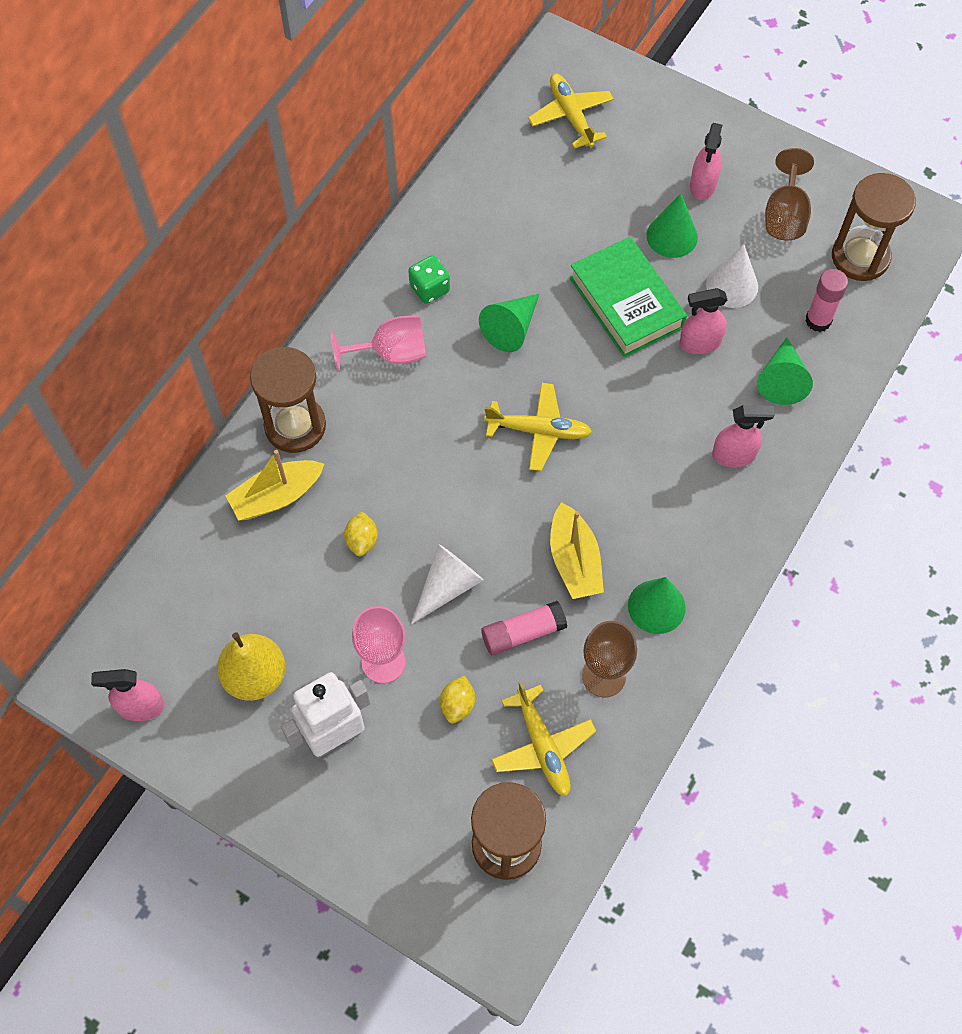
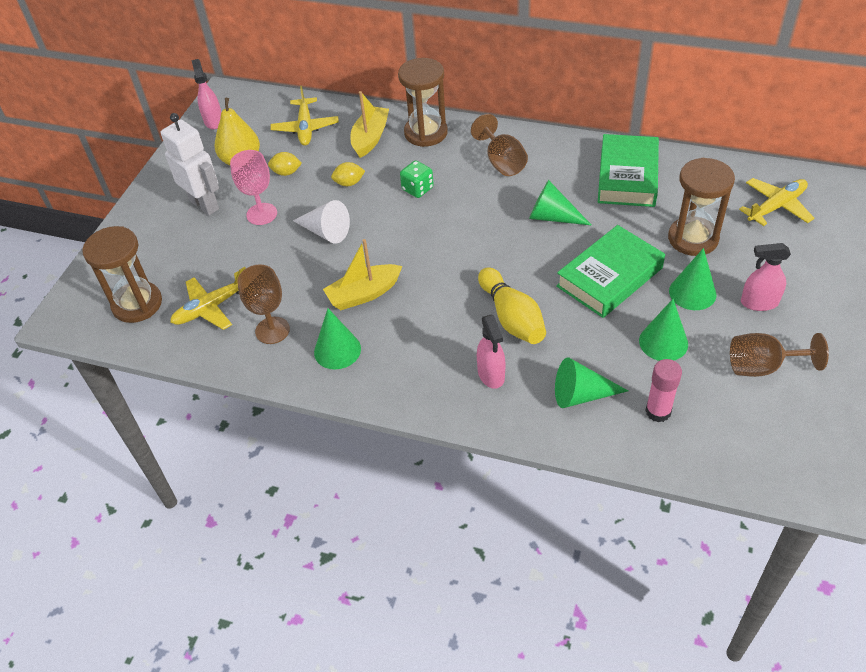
camera: 80 degrees right, 15 degrees down
(276, 496) = (370, 138): yellow boat -> yellow boat turned 60 degrees clockwise
(392, 353) = (502, 162): pink goblet -> brown goblet
(429, 289) = (566, 168): green dice -> green dice (417, 189)
(457, 705) = (236, 257): yellow lemon -> yellow lemon (286, 172)
(470, 232) = (627, 176): none -> green book
(523, 633) = (298, 278): pink glue stick -> none
(539, 430) = (468, 251): yellow plane -> yellow plane (305, 128)
(658, 414) = (512, 317): none -> yellow bowling pin
(699, 343) = (592, 331): pink spray bottle -> none
(732, 285) = (663, 342): white cone -> green cone
(860, 257) = (749, 433): brown hourglass -> brown hourglass (693, 238)

